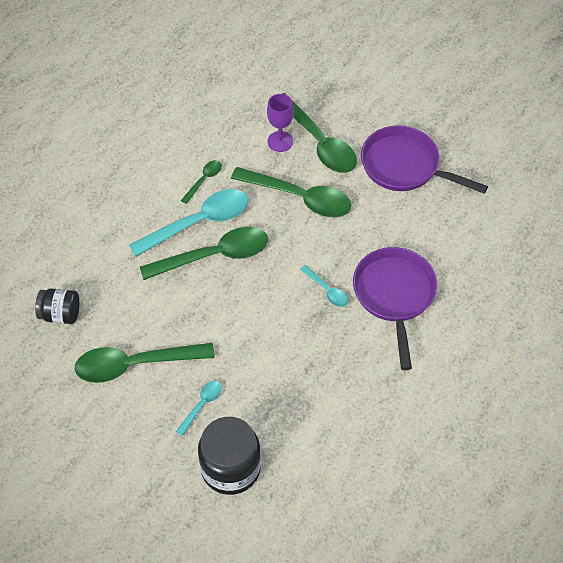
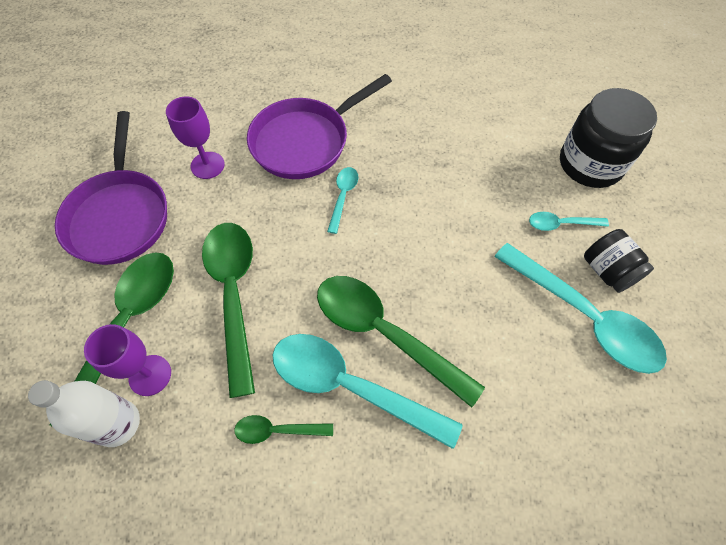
camera: 125 degrees left, 5 degrees up
(60, 314) = (612, 457): black jar -> black jar (607, 271)
(135, 364) = (584, 316): green spoon -> turquoise spoon
(264, 120) = (117, 423): none -> white bottle
(414, 228) = (207, 165): none -> purple goblet

